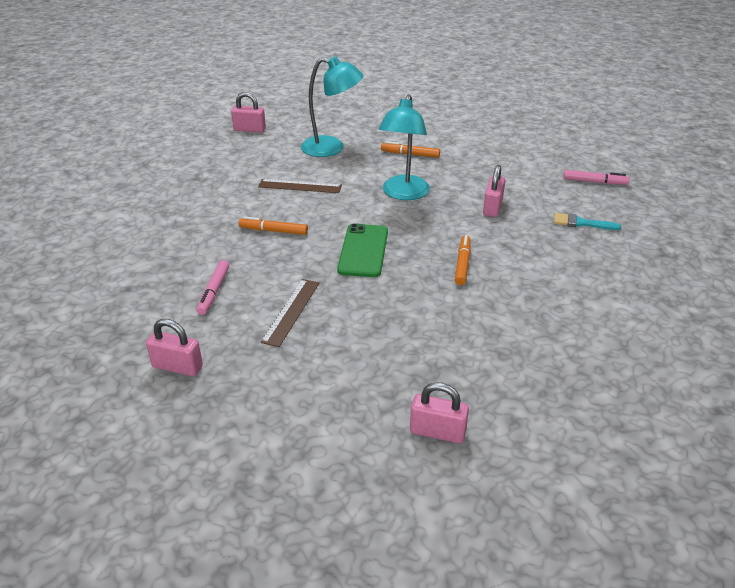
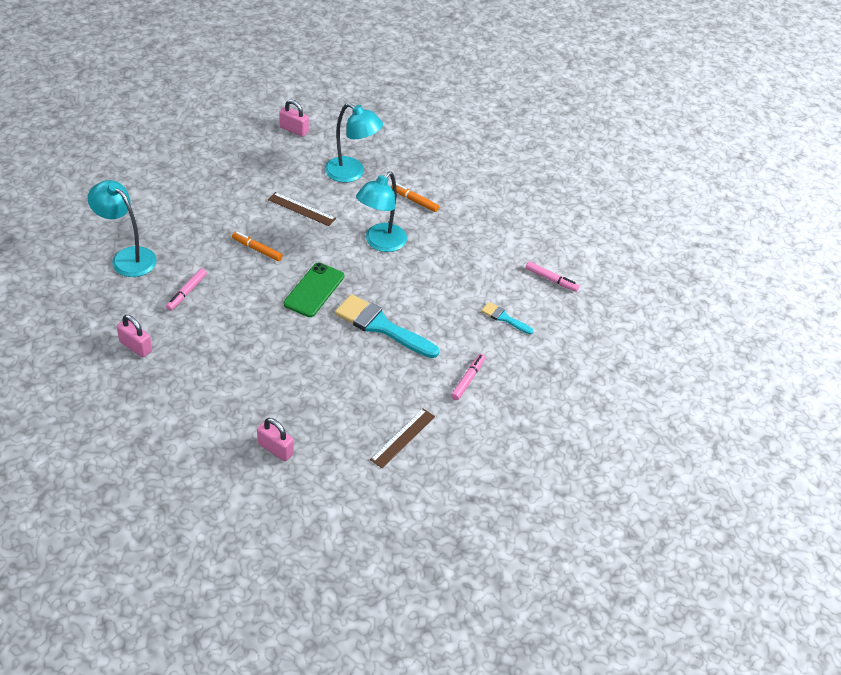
camera: 15 degrees right, 10 degrees up
(120, 276) = (127, 257): none -> turquoise lamp
(291, 311) = (232, 327): brown ruler -> brown ruler (403, 438)
(462, 264) = (381, 326): orange marker -> turquoise brush
(492, 208) = (443, 280): pink padlock -> none
(597, 287) = (468, 379): none -> pink marker

